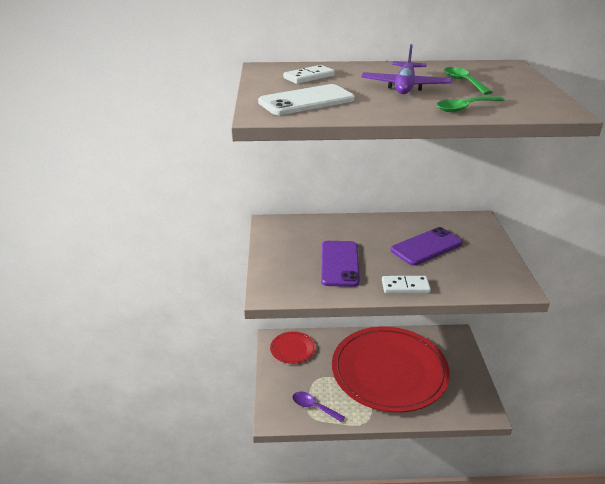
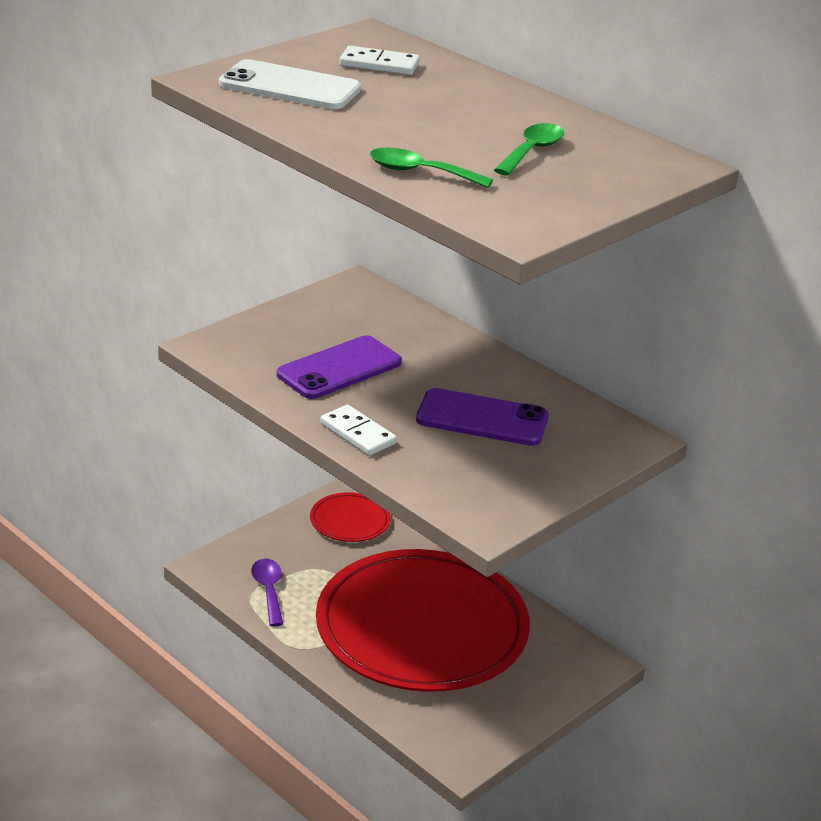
camera: 45 degrees right, 0 degrees up
(405, 86) = (444, 123): purple plane -> none

